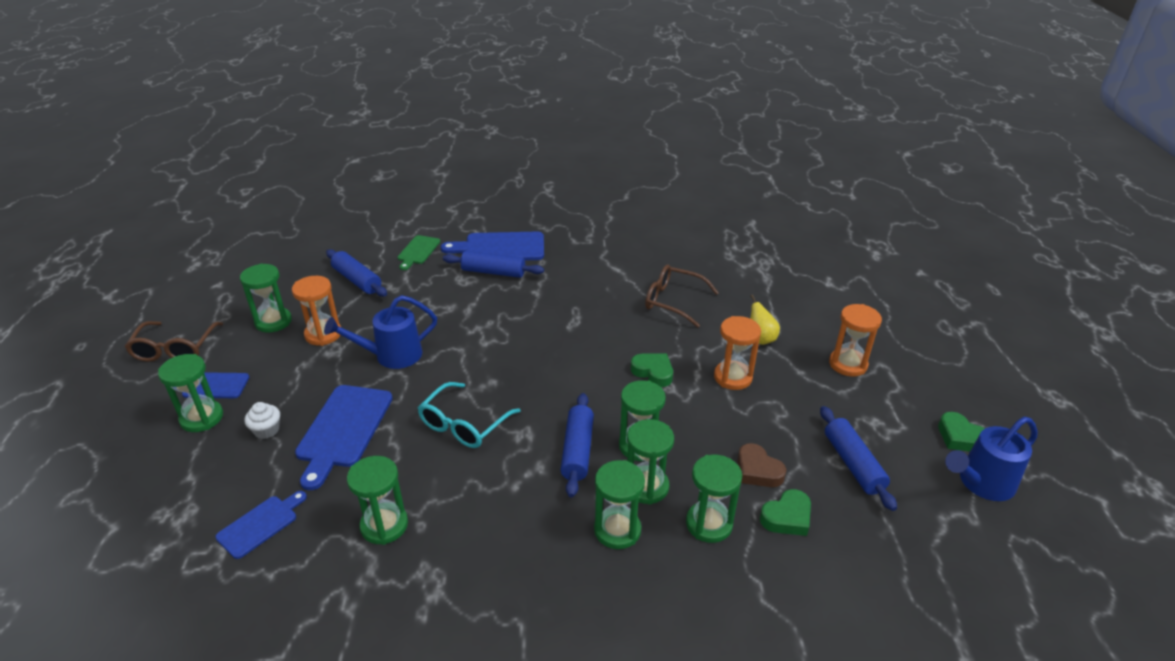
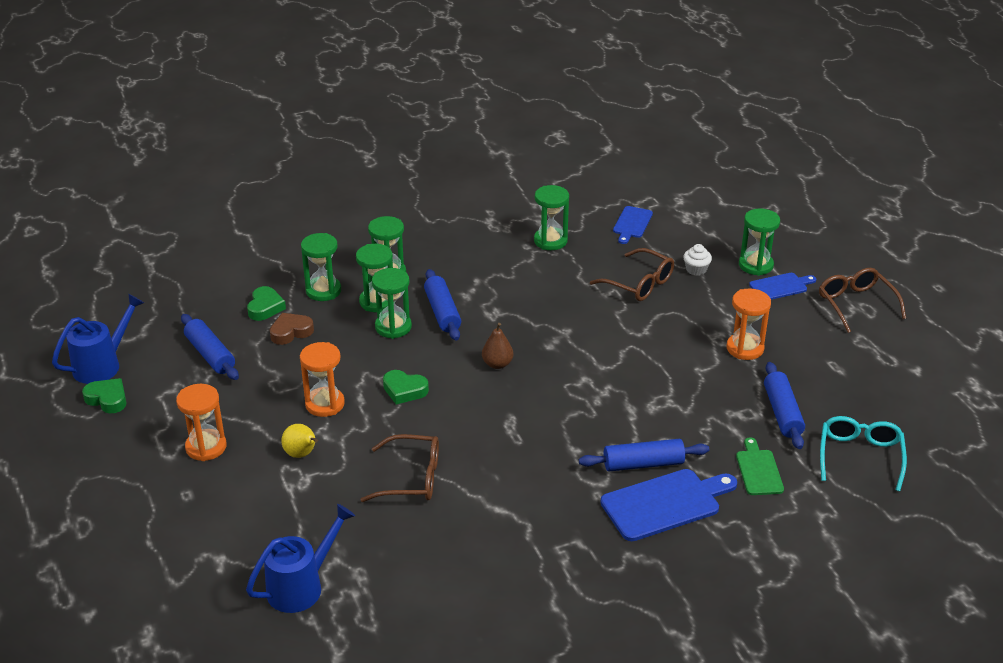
camera: 160 degrees right, 0 degrees up
(273, 322) = (806, 348): green hourglass -> none
(343, 429) = (638, 283): blue cutting board -> brown glasses
(357, 280) = (782, 413): blue rolling pin -> blue rolling pin turned 60 degrees clockwise
(391, 356) = (661, 345): blue watering can -> blue watering can (302, 586)
(464, 424) = (546, 309): turquoise glasses -> turquoise glasses (860, 457)
(553, 376) = (497, 364): none -> brown pear
(758, 470) = (291, 332): brown heart -> brown heart turned 60 degrees counterclockwise
(787, 517) = (265, 307): green heart -> green heart turned 150 degrees clockwise

